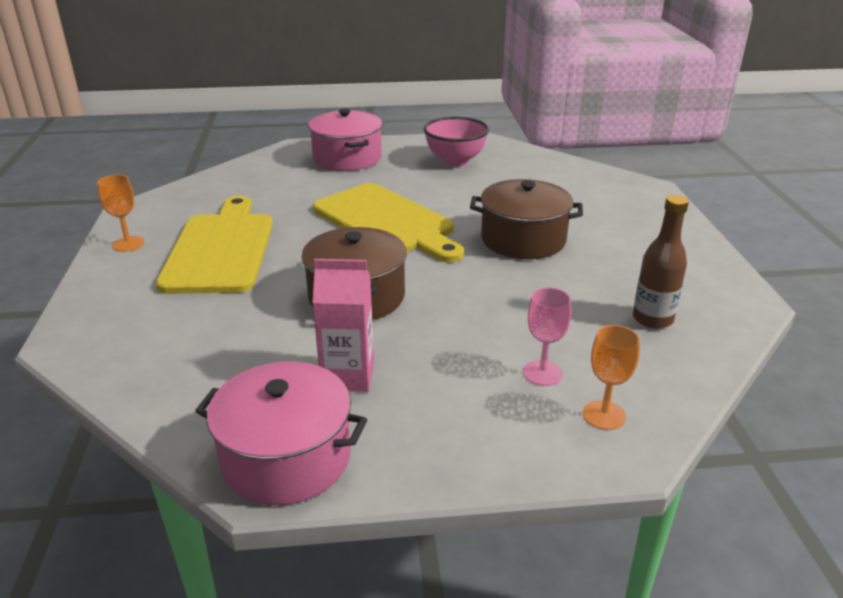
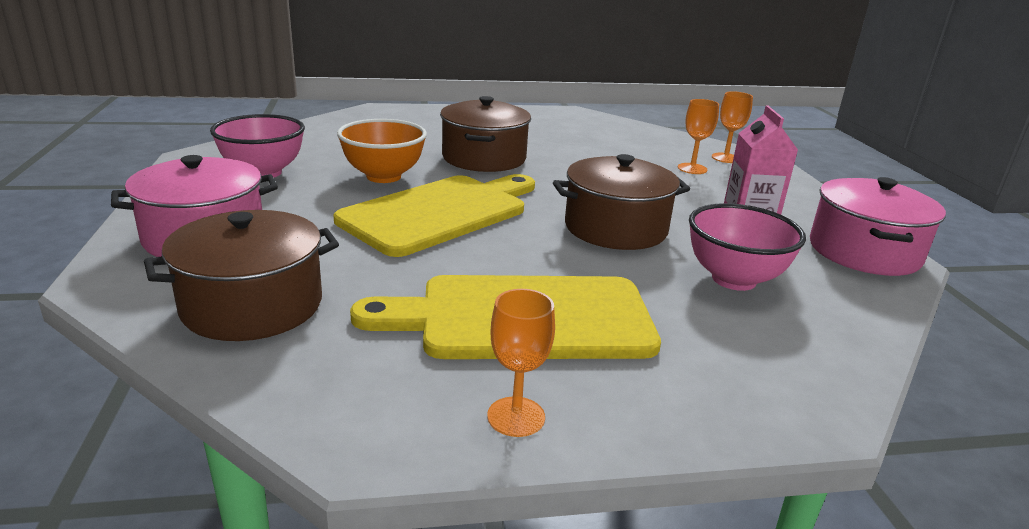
camera: 95 degrees left, 5 degrees down
(247, 345) = (734, 279): none -> pink bowl
(262, 178) = (252, 305): none -> brown pot
(459, 199) = (383, 176): none -> orange bowl
(542, 373) = (692, 168): pink goblet -> orange goblet
(652, 319) = (605, 135): brown bottle -> none

